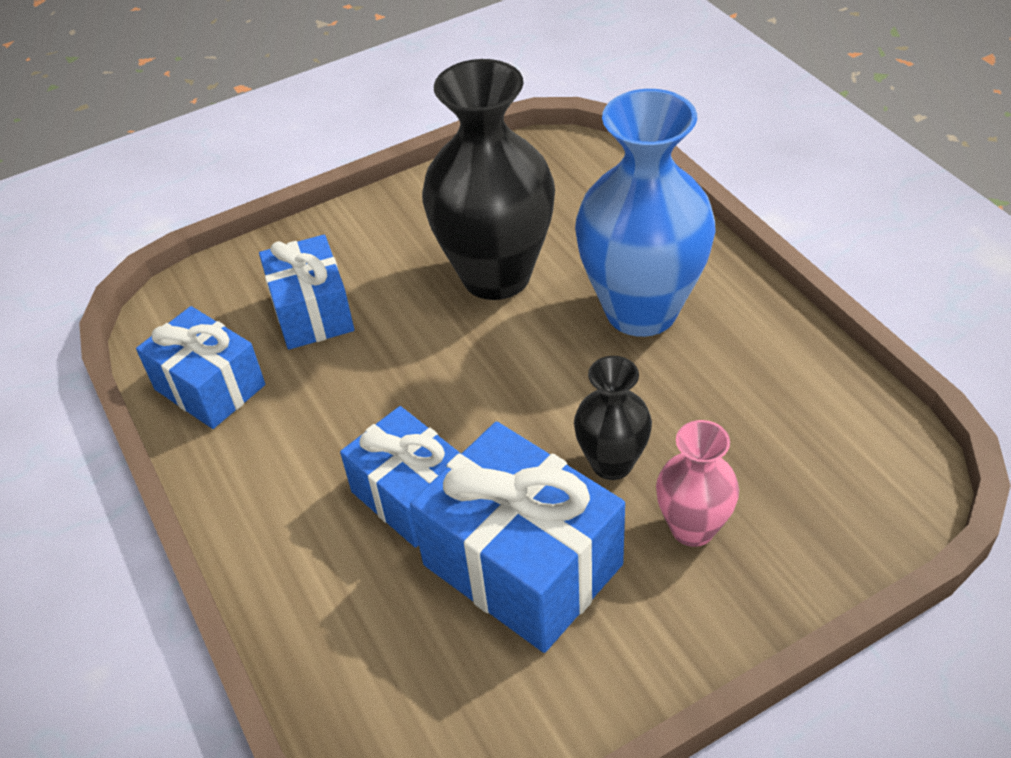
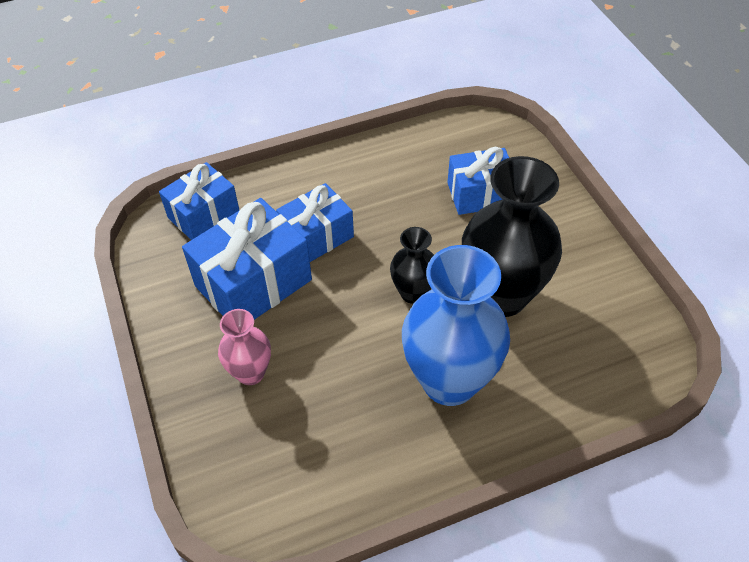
camera: 95 degrees right, 5 degrees up
(210, 387) = (423, 148): blue gift -> blue gift (203, 215)
(612, 463) = (313, 338): black vase -> black vase (413, 293)

